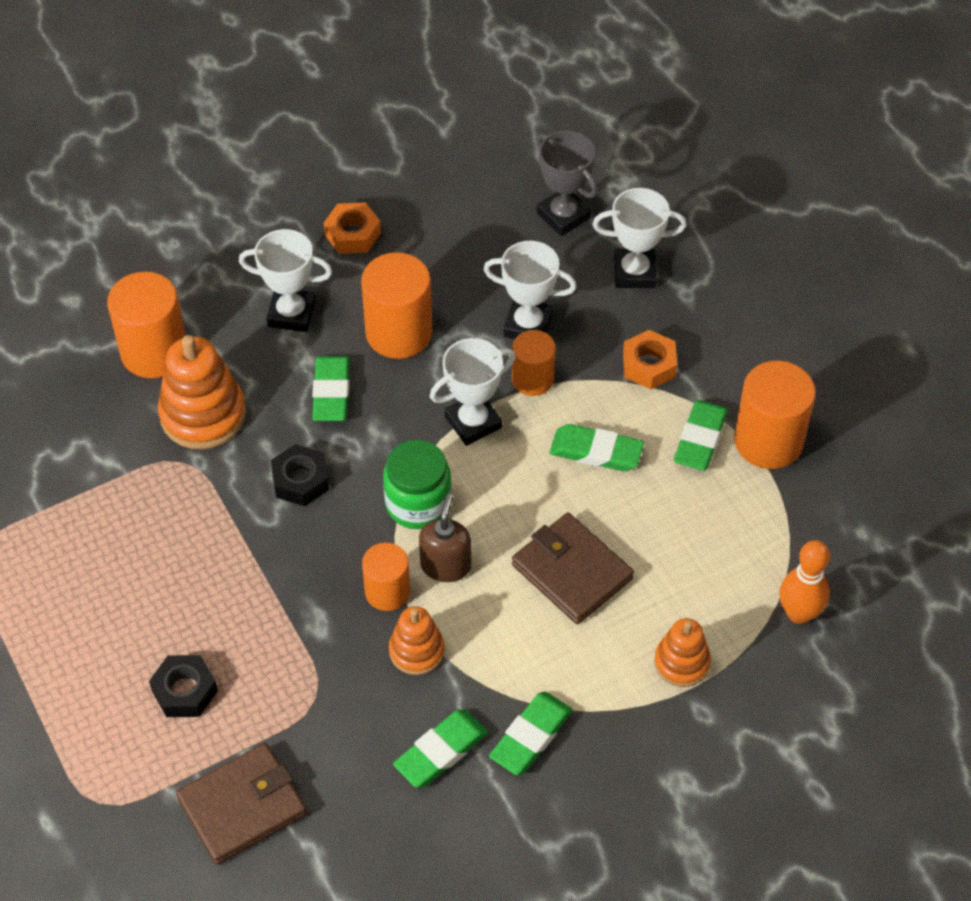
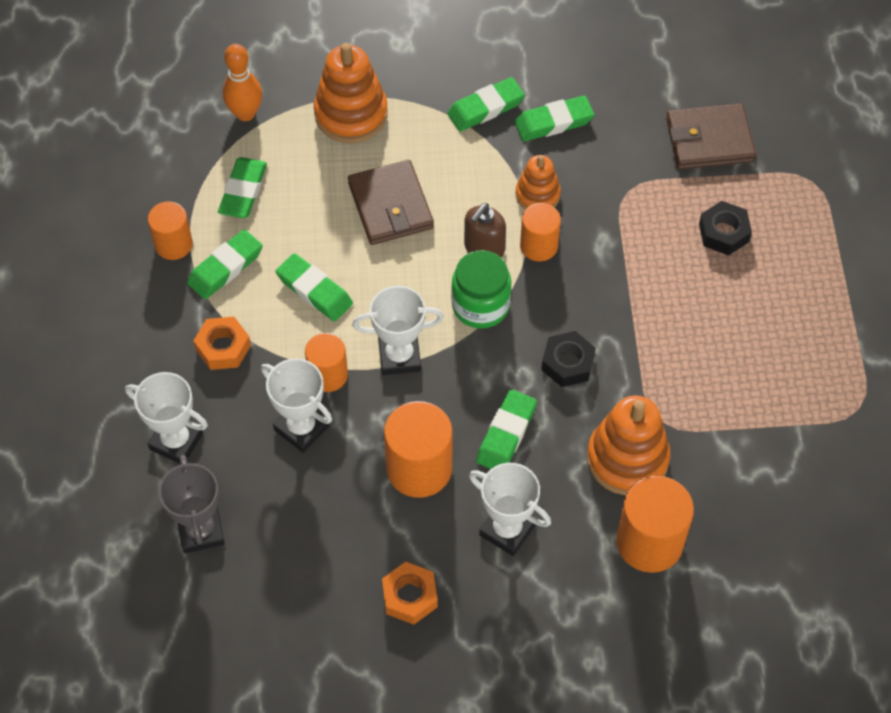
camera: 155 degrees left, 5 degrees up
(681, 662) = (351, 114): orange stacking toy -> orange stacking toy, size x1.68
(738, 524) = (243, 191): none -> green eraser
(768, 441) = (173, 244): orange cylinder -> orange cylinder, size x0.62

